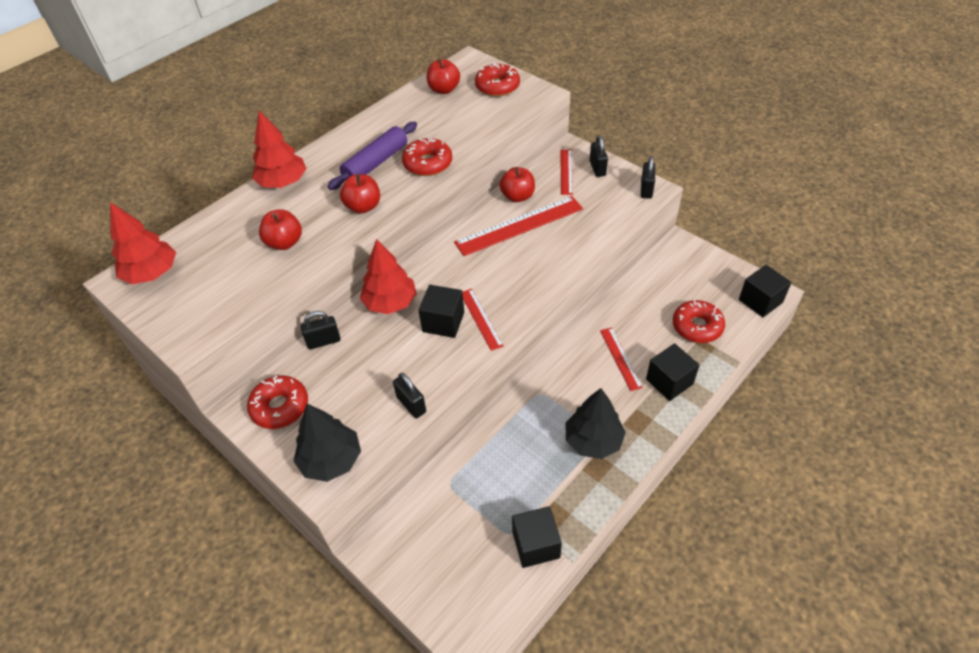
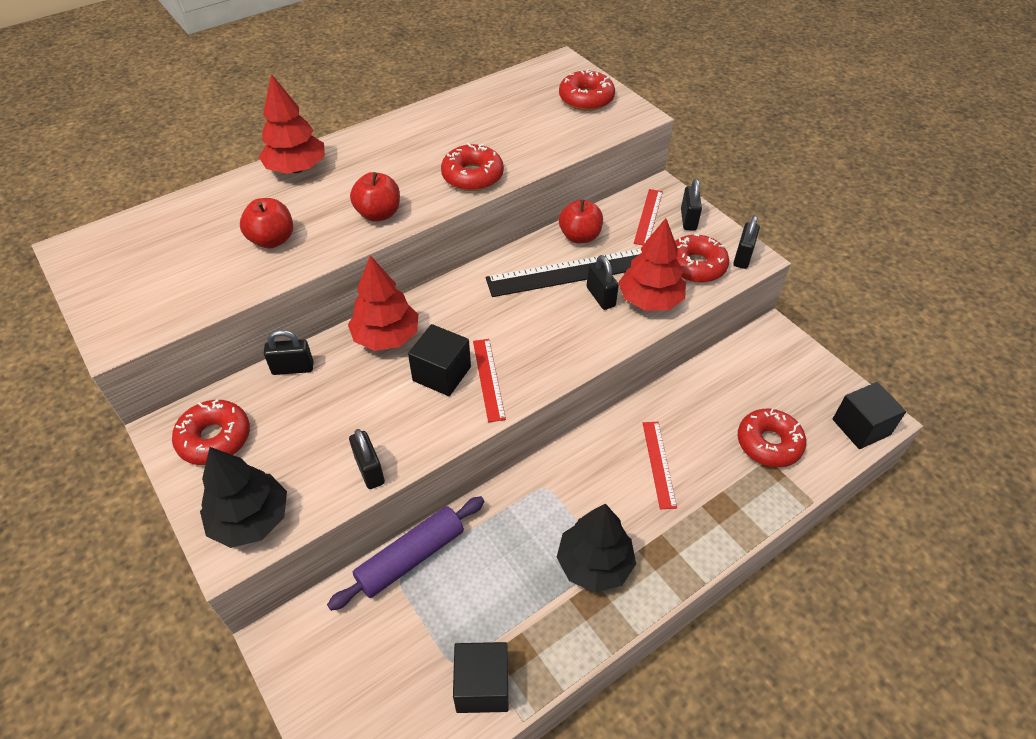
camera: 10 degrees right, 0 degrees up
(152, 273) = (110, 248): red tree -> red tree (650, 300)
(375, 163) = (411, 164): purple rolling pin -> purple rolling pin (410, 557)
(444, 89) = (521, 92): red apple -> none
(519, 225) = (571, 272): red ruler -> black ruler
(547, 240) = (600, 297): none -> black padlock
(613, 203) = (695, 266): none -> red donut
(669, 381) = (713, 508): black cube -> none

